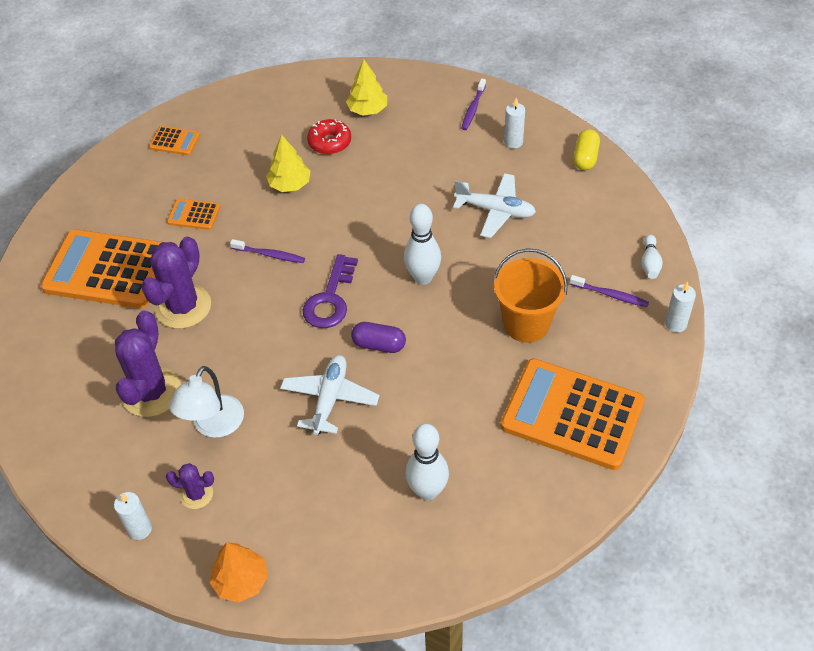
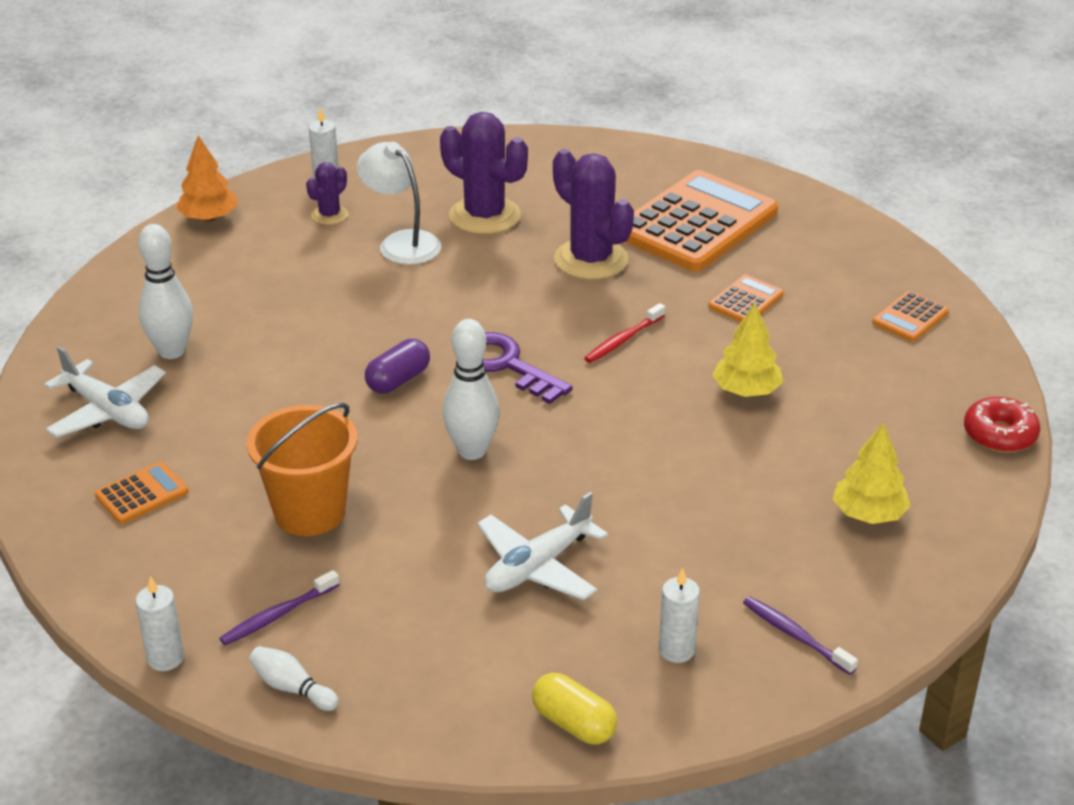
camera: 115 degrees right, 15 degrees down
(270, 255) = (623, 340): purple toothbrush -> red toothbrush
(330, 142) = (813, 452): red donut -> red donut (999, 434)
(330, 399) = (357, 323): white plane -> white plane (107, 411)
(572, 414) = (142, 494): orange calculator -> orange calculator, size x0.44

